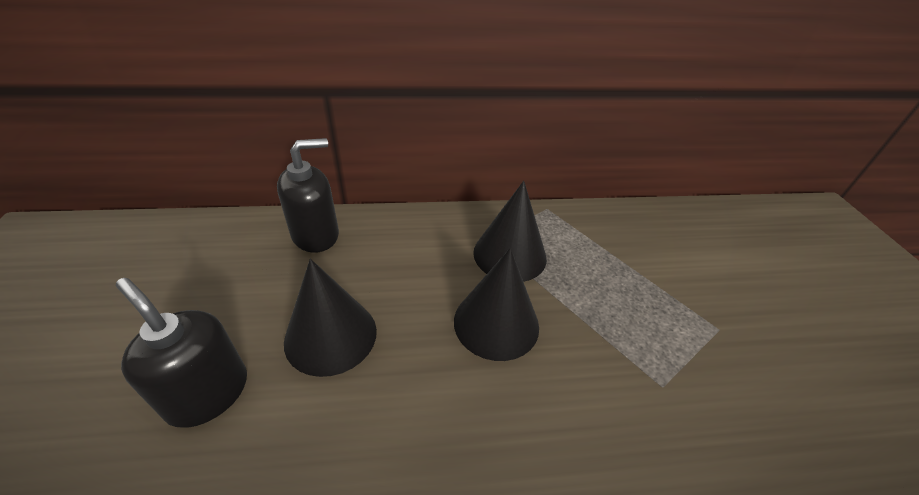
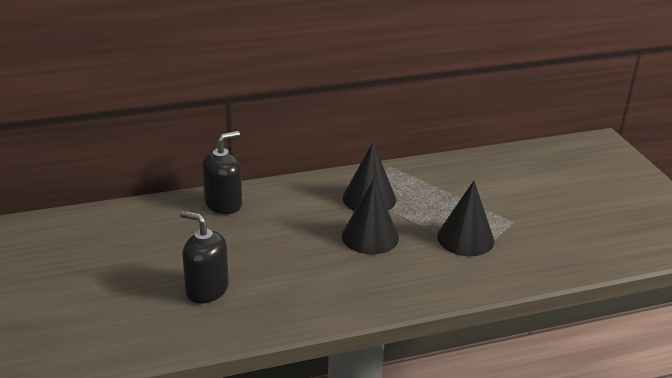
camera: 10 degrees left, 10 degrees down
(331, 335) = (266, 255): black cone -> black cone (465, 238)

